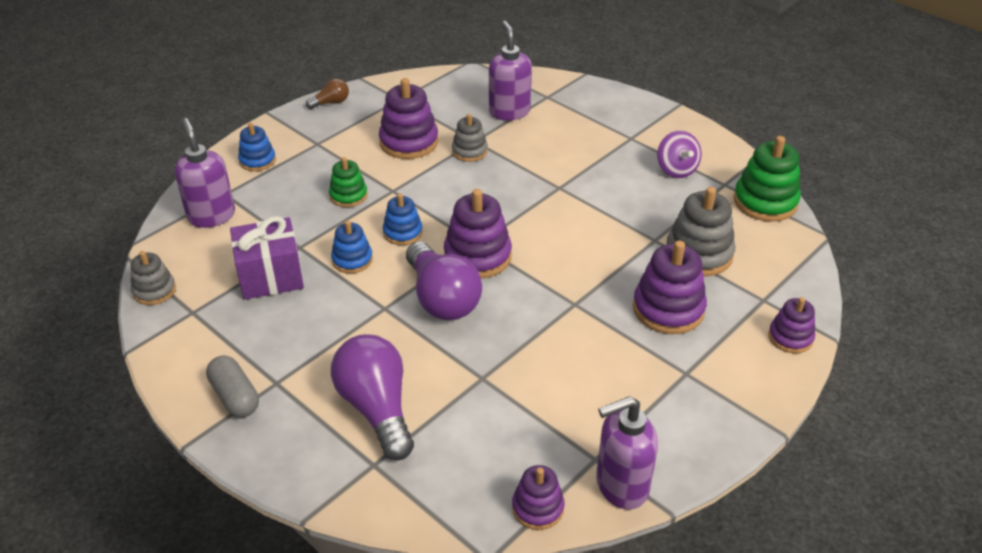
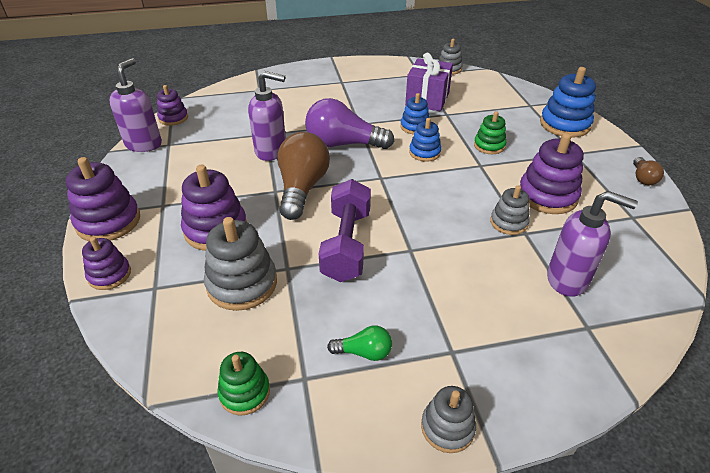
camera: 125 degrees right, 0 degrees up
(211, 216) = (507, 96): purple soap dispenser -> purple soap dispenser (271, 151)
(235, 396) = (345, 71): grey capsule -> none
(257, 161) = (564, 124): blue stacking toy -> blue stacking toy, size x1.67
(377, 408) = (289, 100): purple light bulb -> none
(477, 256) = (367, 172): purple stacking toy -> purple stacking toy (108, 221)
(550, 287) = (302, 188): none -> brown light bulb
(592, 222) = (346, 244): none -> purple dumbbell
(676, 170) = (364, 352): purple spinning top -> green light bulb
(682, 123) = (447, 427): none -> grey stacking toy
(765, 202) = (244, 392): green stacking toy -> green stacking toy, size x0.60

